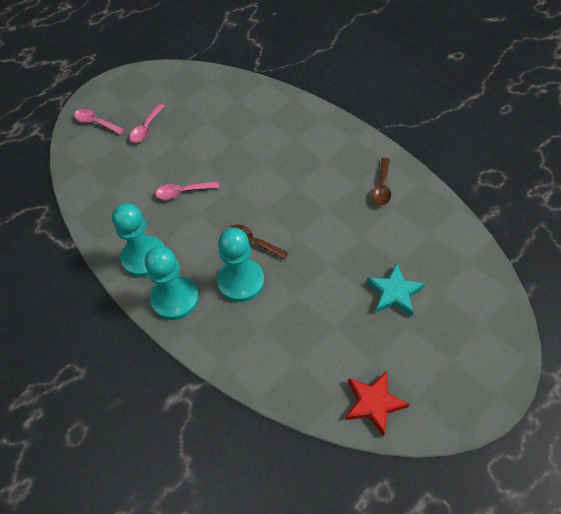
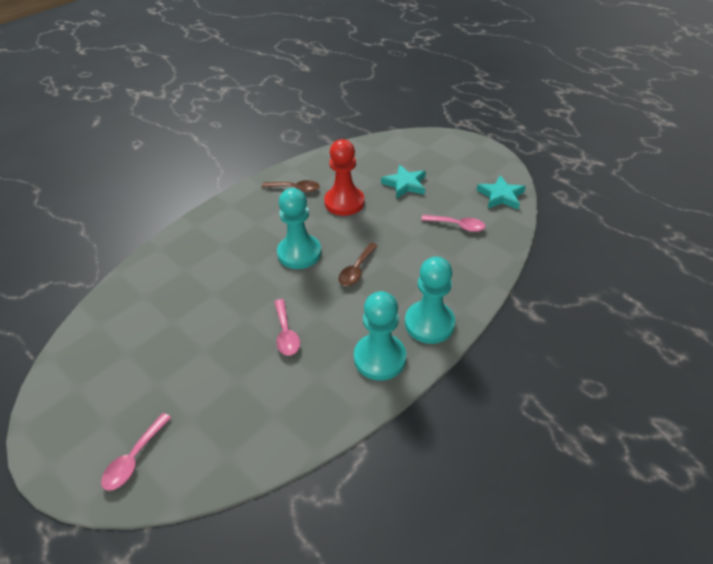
camera: 95 degrees left, 10 degrees down
(146, 128) = (166, 388): pink spoon -> pink spoon (457, 226)
(241, 281) = (403, 275): turquoise pawn -> turquoise pawn (299, 253)
(358, 231) = (344, 202): none -> red pawn
(374, 403) = (501, 196): red star -> turquoise star

